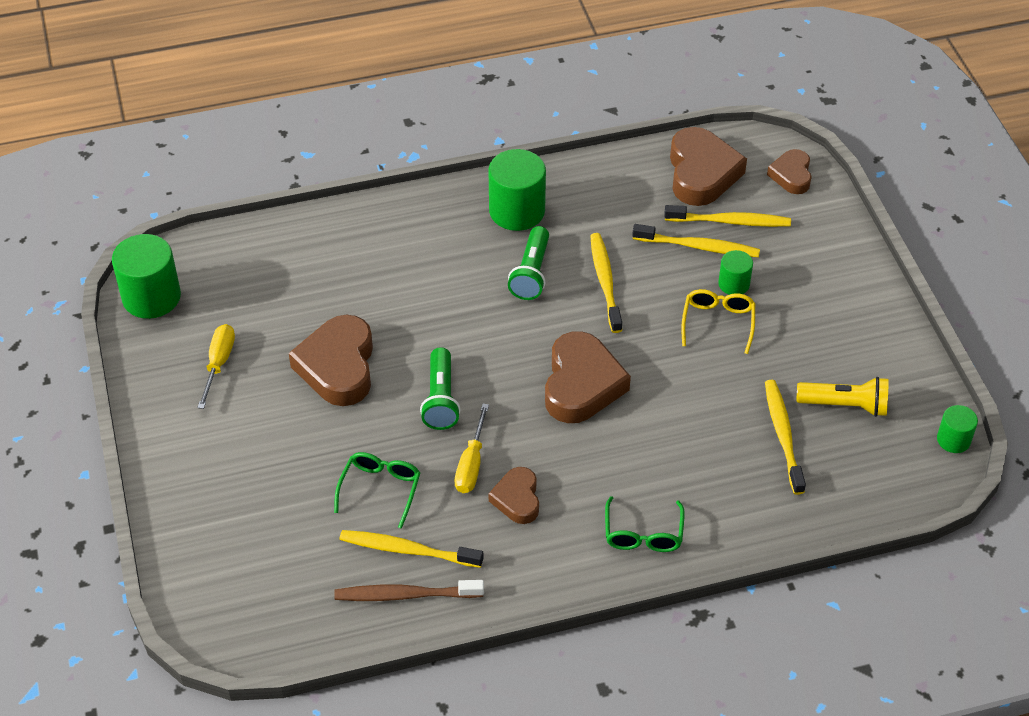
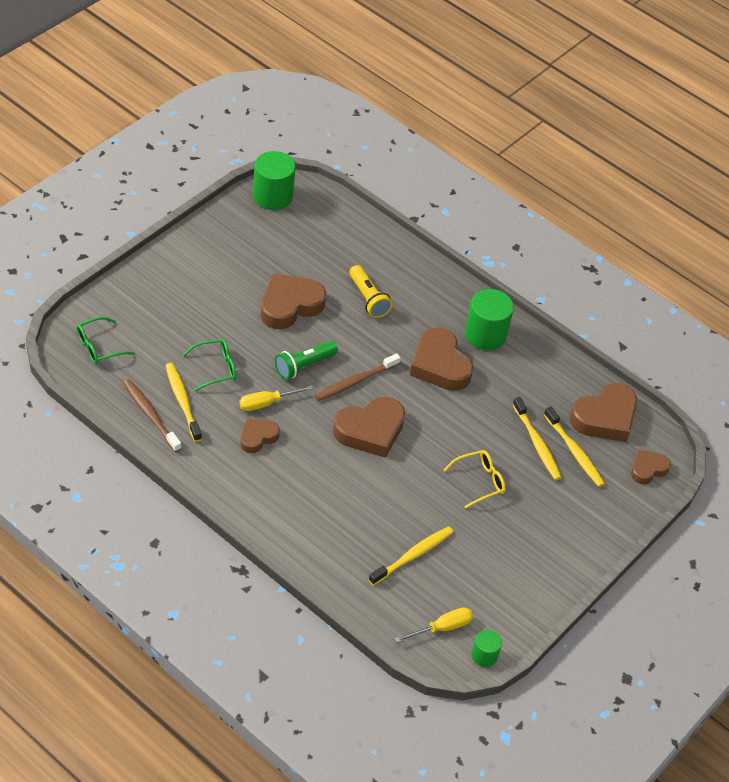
camera: 50 degrees right, 0 degrees up
(218, 363) = (249, 250): yellow screwdriver -> yellow screwdriver (442, 628)
(500, 362) = (355, 382): none -> brown toothbrush
(531, 273) = (439, 365): green flashlight -> brown heart
(605, 282) = (464, 406): yellow toothbrush -> none
(643, 534) = (278, 512): green glasses -> green glasses (98, 347)
(734, 284) = (520, 476): green cylinder -> none
(845, 405) = (465, 580): yellow flashlight -> yellow flashlight (368, 299)

